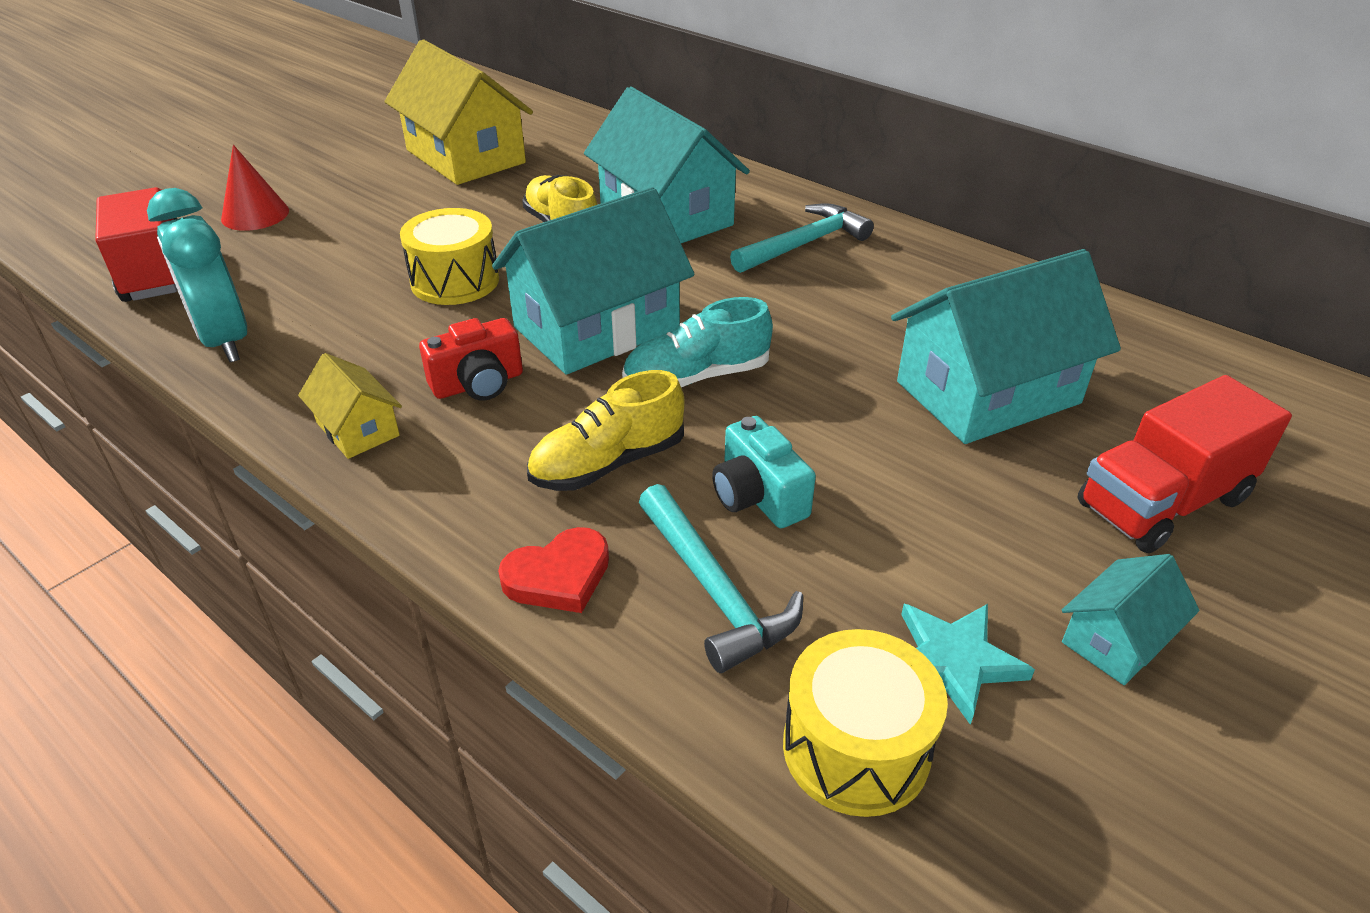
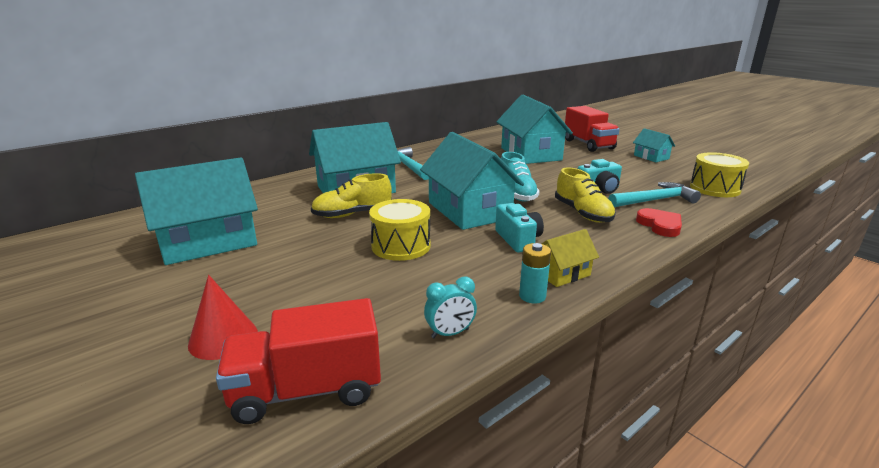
camera: 80 degrees left, 15 degrees down
(224, 340) = (450, 333): turquoise clock -> turquoise clock, size x0.51
(295, 400) = (532, 296): none -> turquoise battery
(466, 156) = (208, 242): yellow house -> turquoise house
(478, 384) = (518, 240): red camera -> turquoise camera
(954, 661) = (670, 174): turquoise star -> none

